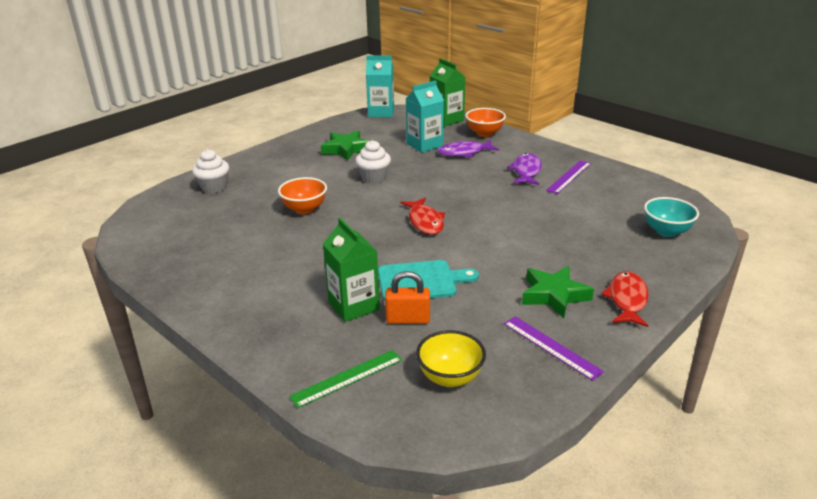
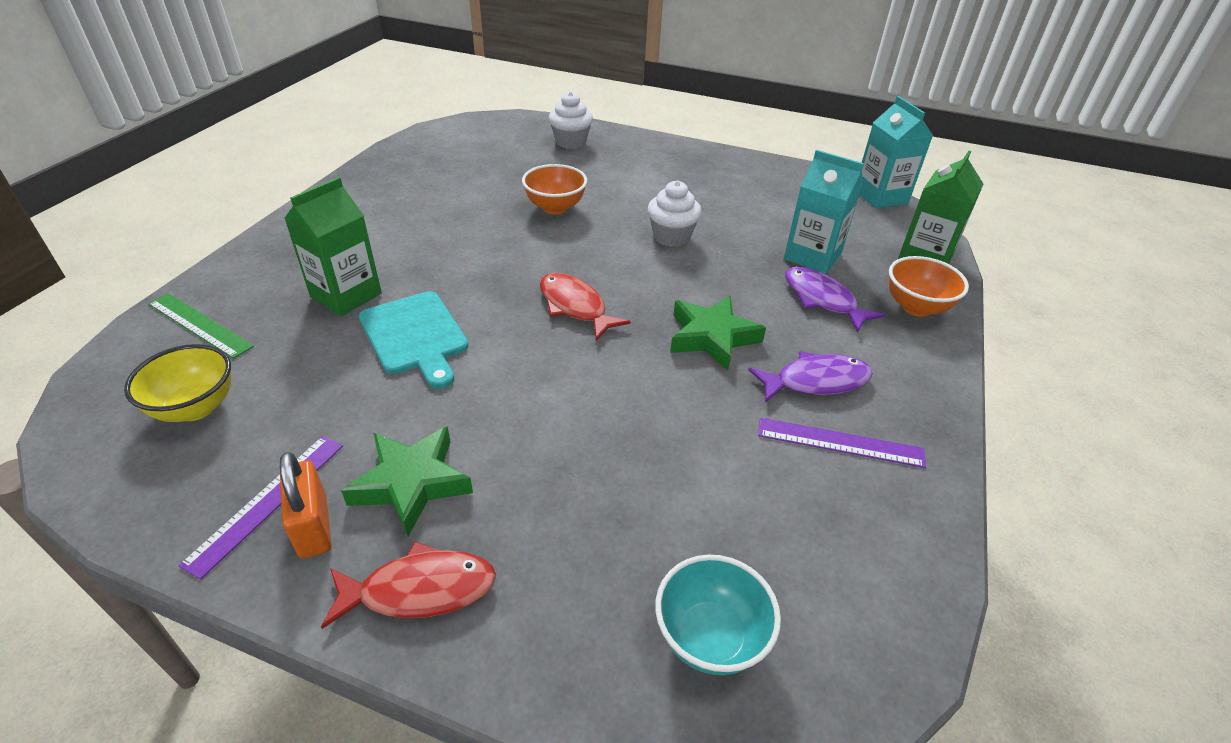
camera: 65 degrees right, 10 degrees up
(346, 149) = (737, 197): green star -> green star (712, 337)
(408, 319) = (322, 344): orange padlock -> orange padlock (313, 526)
(425, 222) = (575, 307): red fish -> red fish turned 90 degrees clockwise

